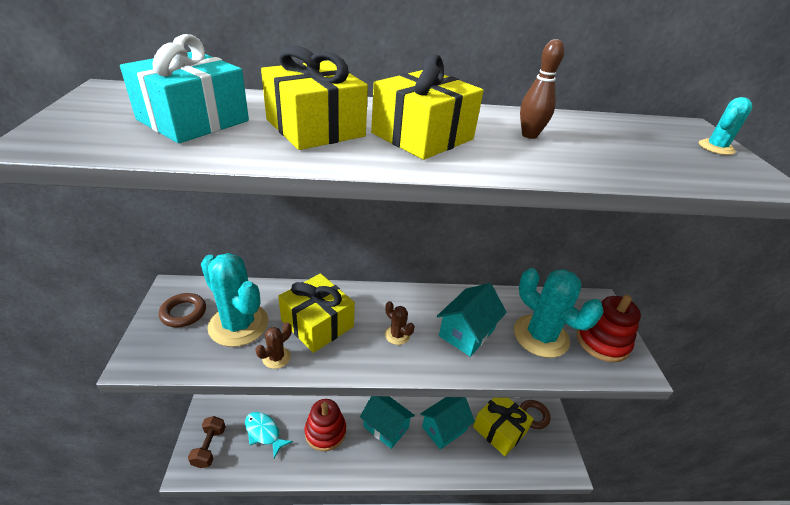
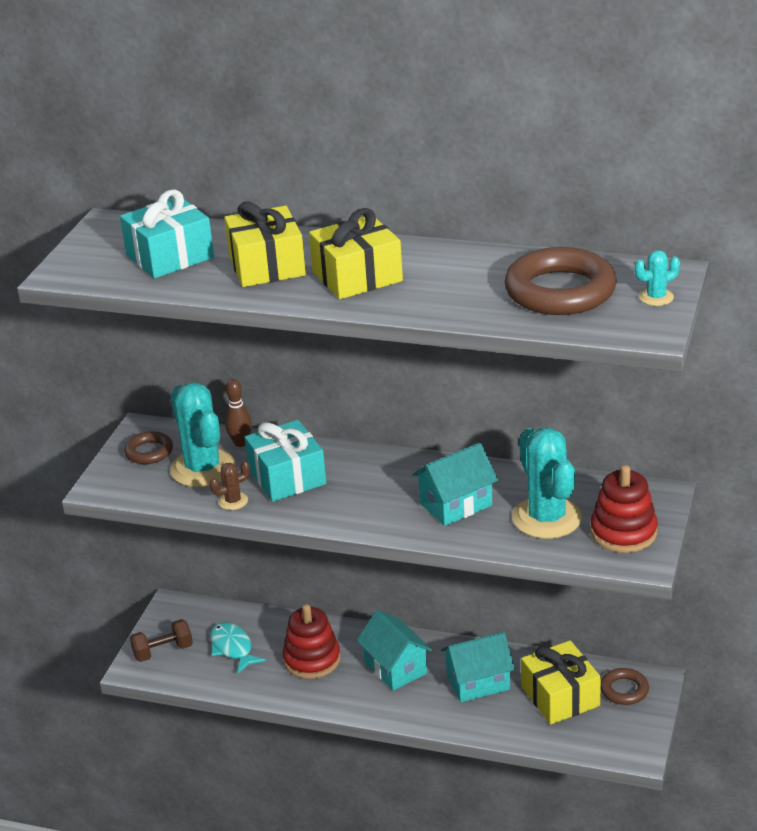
camera: 25 degrees right, 5 degrees down
(209, 447) = (163, 651): brown dumbbell -> brown dumbbell turned 45 degrees clockwise
(317, 323) = (287, 477): yellow gift -> turquoise gift
(397, 335) = (372, 497): brown cactus -> none
(529, 135) = (464, 278): brown bowling pin -> brown bowling pin (240, 443)
(630, 144) = (560, 291): none -> brown ring

